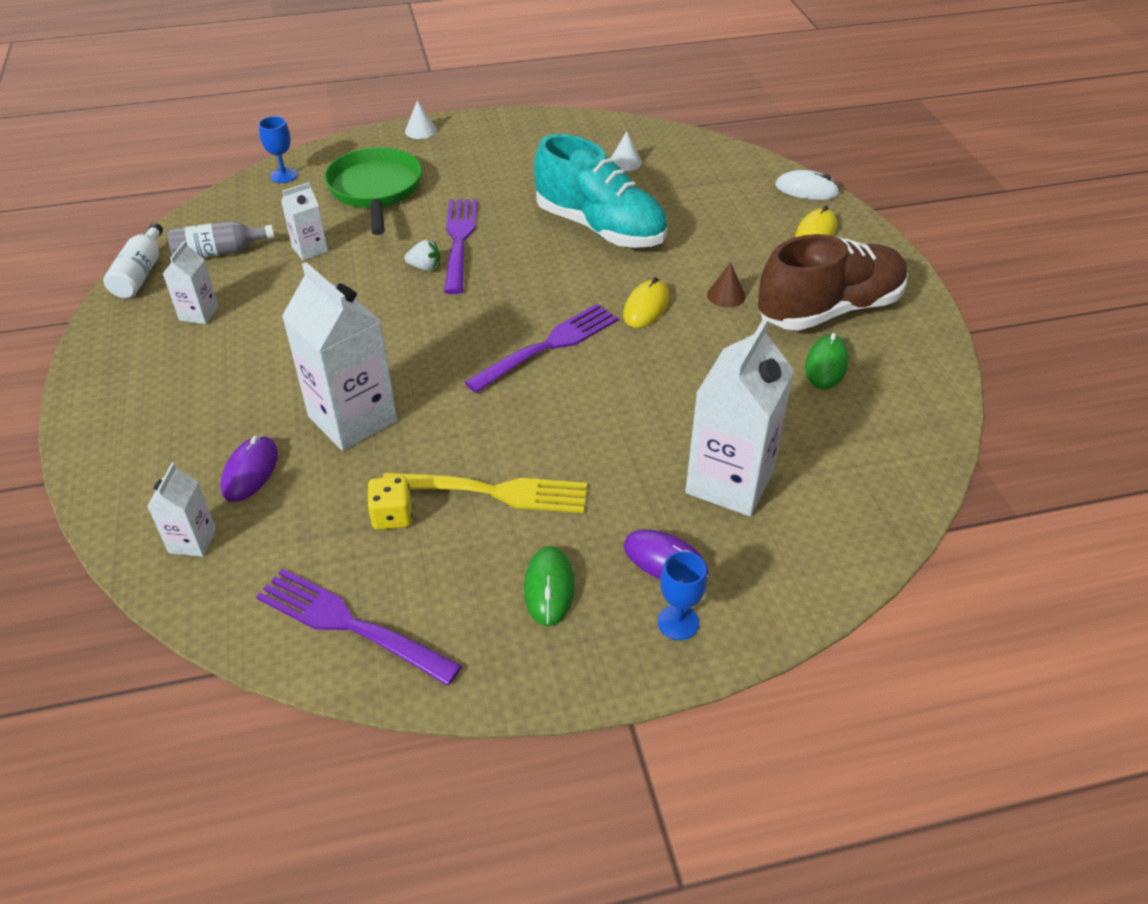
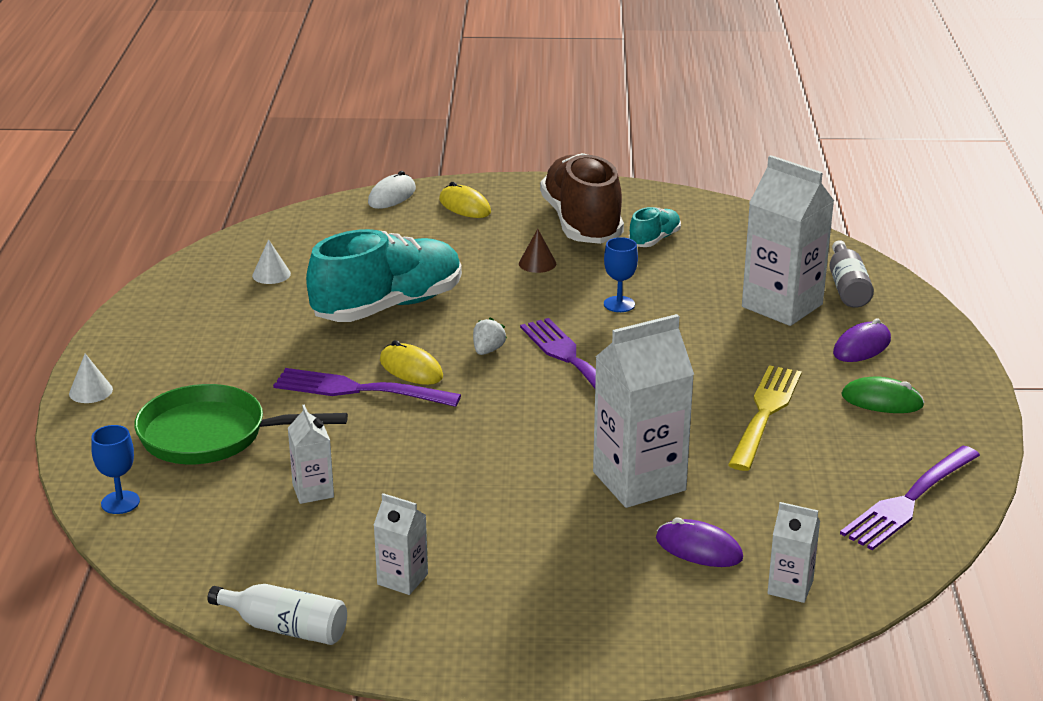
camera: 75 degrees left, 15 degrees down
(219, 252) = (275, 561): grey bottle -> grey bottle (847, 287)
(392, 516) = (783, 469): yellow dice -> none
(425, 267) = (398, 416): white strawberry -> white strawberry (488, 350)
(646, 307) = (535, 303): yellow mouse -> yellow mouse (411, 369)
(678, 622) = (925, 352): blue goblet -> blue goblet (619, 304)
(826, 365) = (654, 240): green mouse -> turquoise shoe

